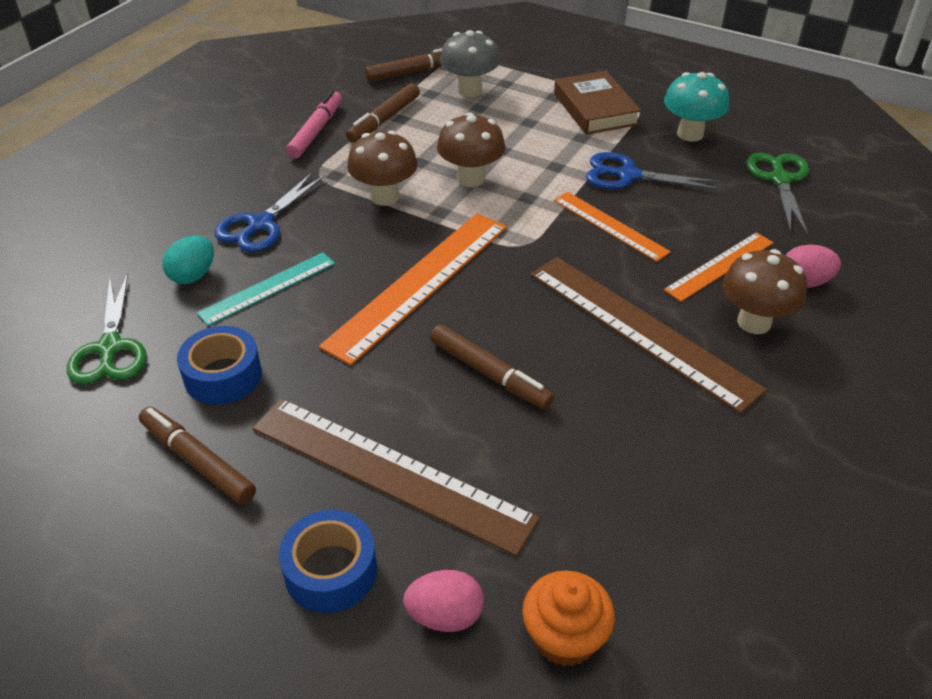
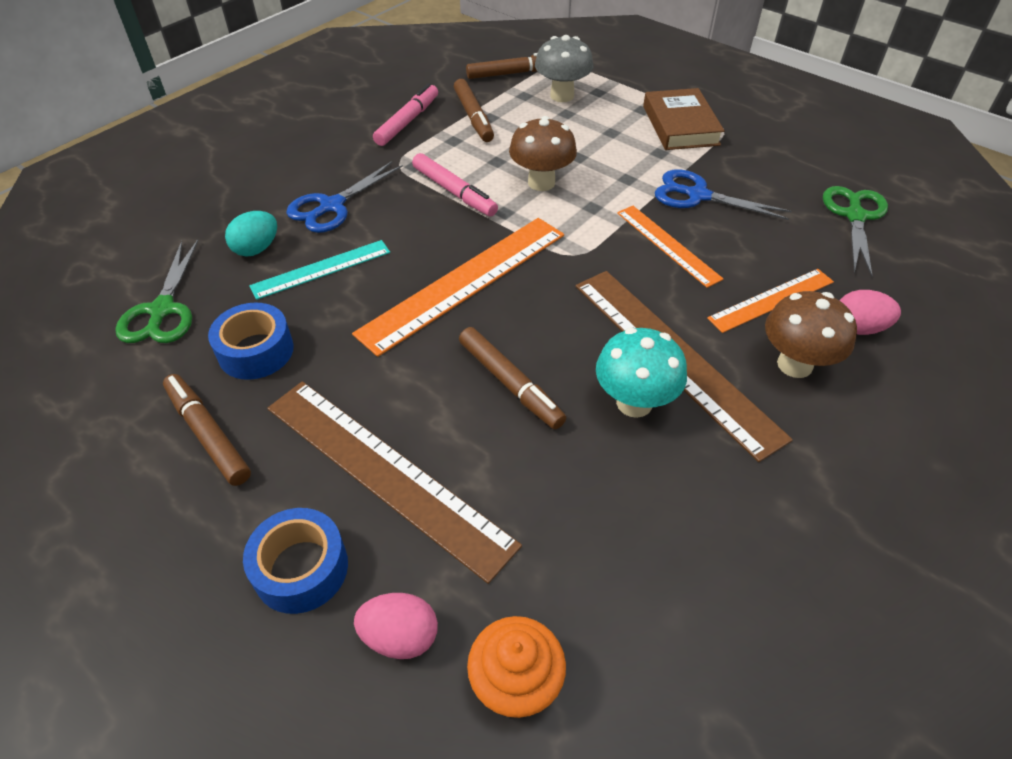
camera: 10 degrees right, 5 degrees up
(384, 120) = (473, 117): brown marker -> brown marker turned 60 degrees counterclockwise
(384, 197) = (454, 192): brown mushroom -> pink marker
(690, 134) = (771, 160): turquoise mushroom -> turquoise mushroom (634, 403)

